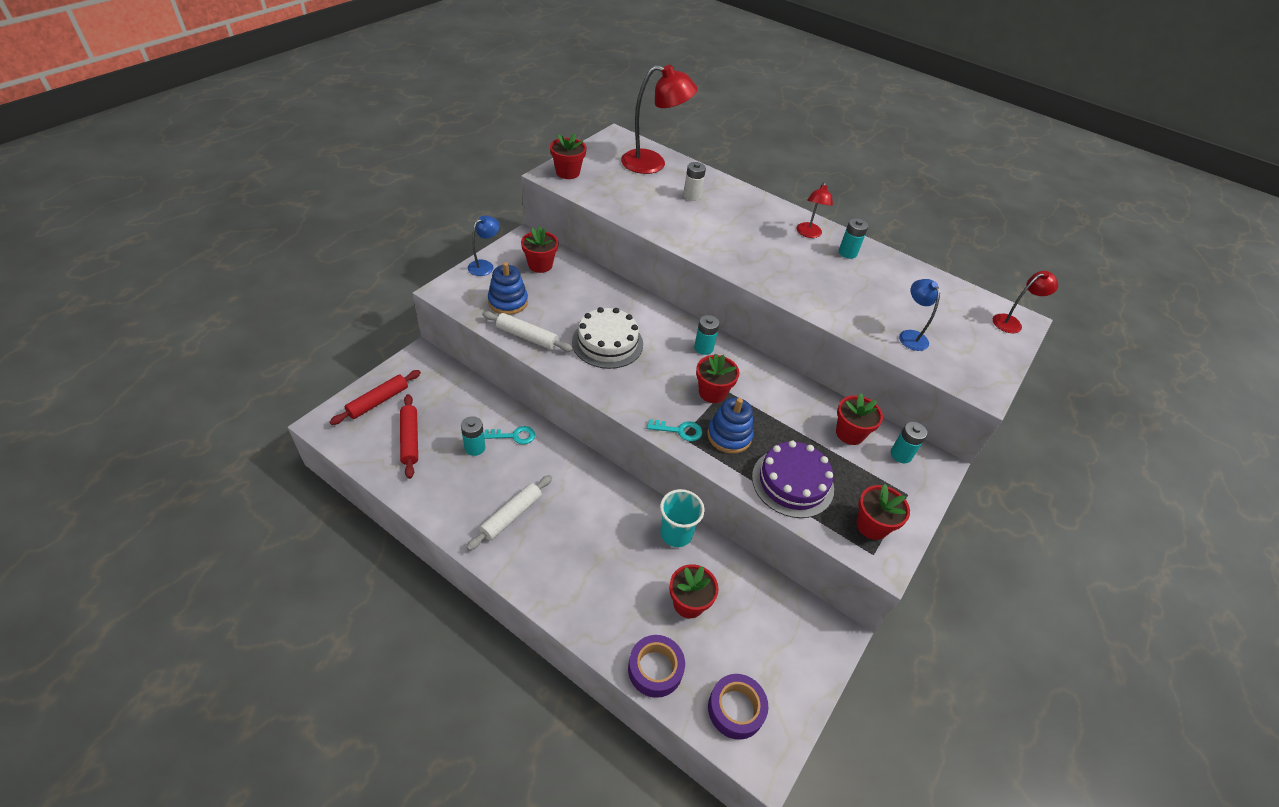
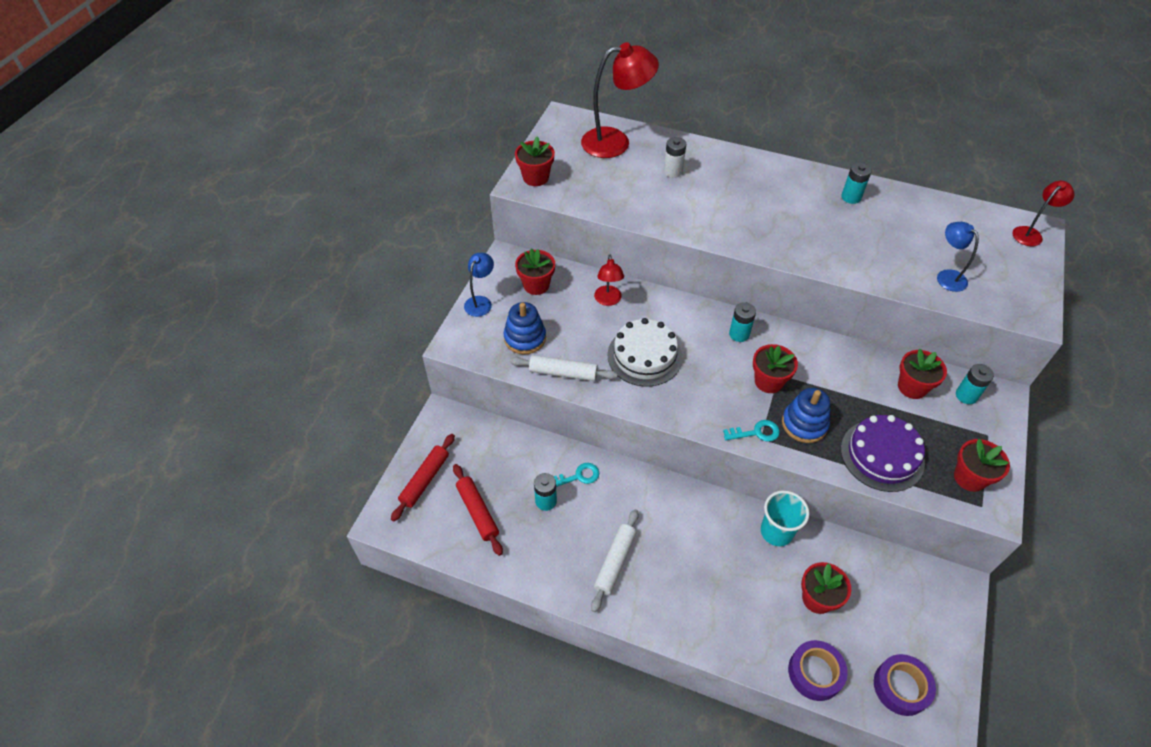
camera: 10 degrees left, 5 degrees up
(808, 234) = (805, 185): red lamp -> red lamp (608, 300)

